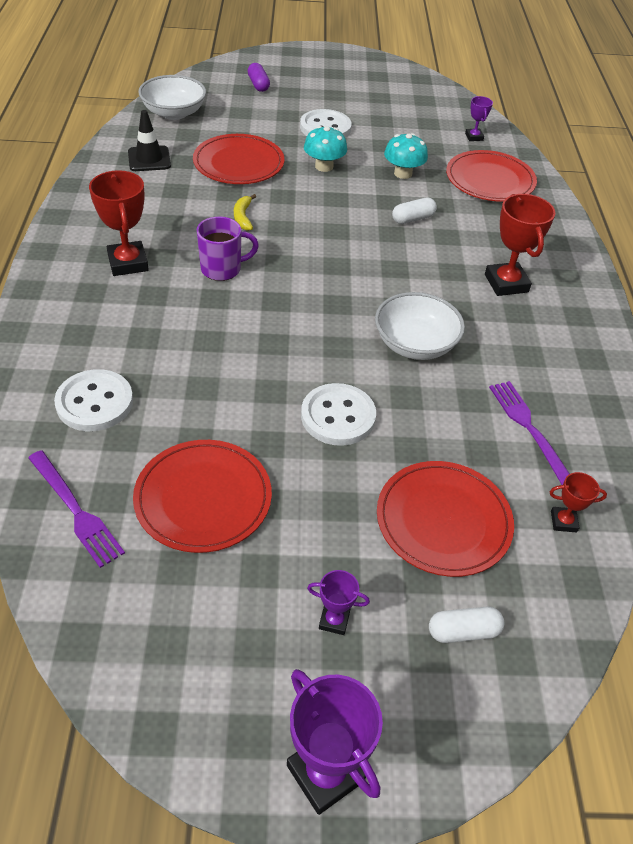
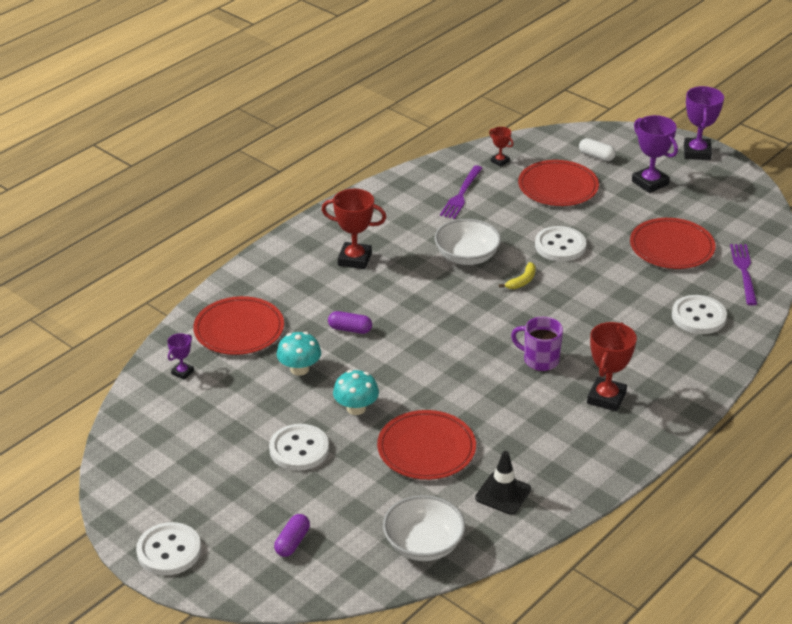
camera: 135 degrees left, 10 degrees down
(243, 217) = (480, 394): yellow banana -> yellow banana (522, 281)
(322, 57) = (169, 551): none -> white button
(334, 620) = (650, 183): purple trophy -> purple trophy, size x1.90
(413, 219) = (350, 329): white capsule -> purple capsule
(506, 283) = (354, 259): red trophy -> red trophy turned 75 degrees clockwise

